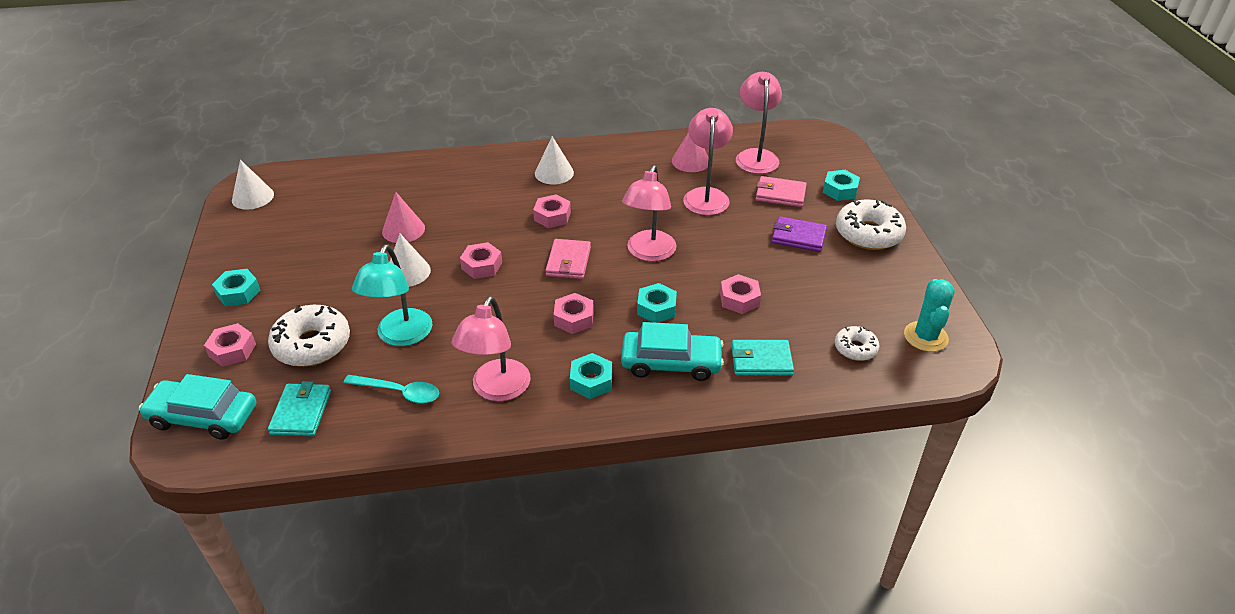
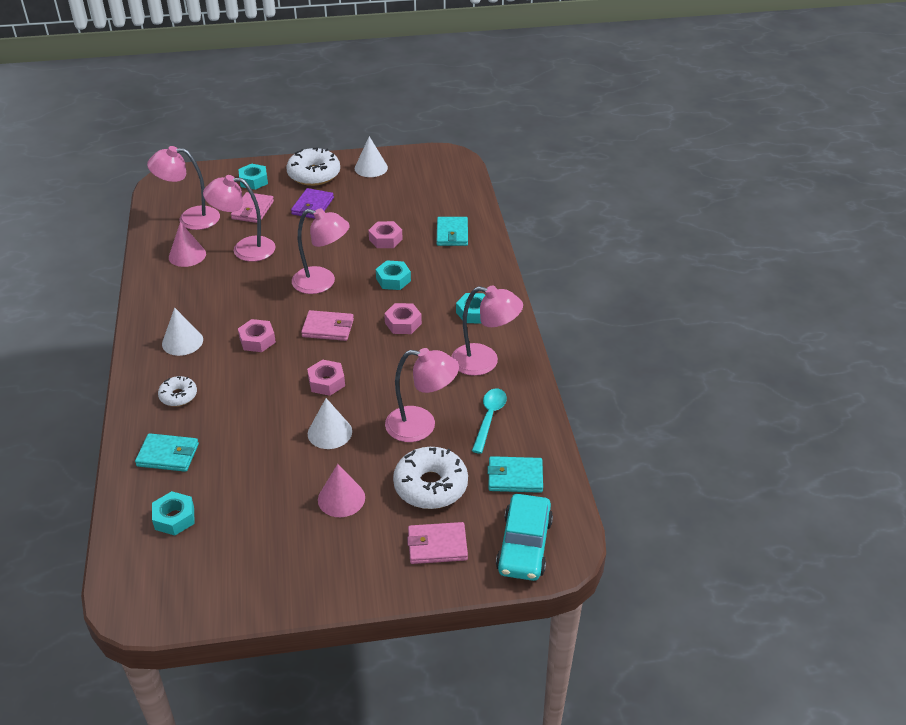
camera: 90 degrees left, 0 degrees up
(232, 350) = (437, 545): pink nut -> pink wallet
(238, 292) = (349, 562): turquoise nut -> turquoise nut (174, 518)
(253, 197) = (165, 594): white cone -> white cone (371, 168)
(401, 336) = (421, 426): turquoise lamp -> pink lamp
(403, 229) = (259, 444): pink cone -> pink cone (341, 498)
(404, 181) = (168, 455): none -> turquoise wallet
(671, 363) = (454, 274): turquoise car -> none
(855, 348) = (440, 194): white donut -> white donut (178, 396)
(925, 337) = (429, 166): turquoise cactus -> none

